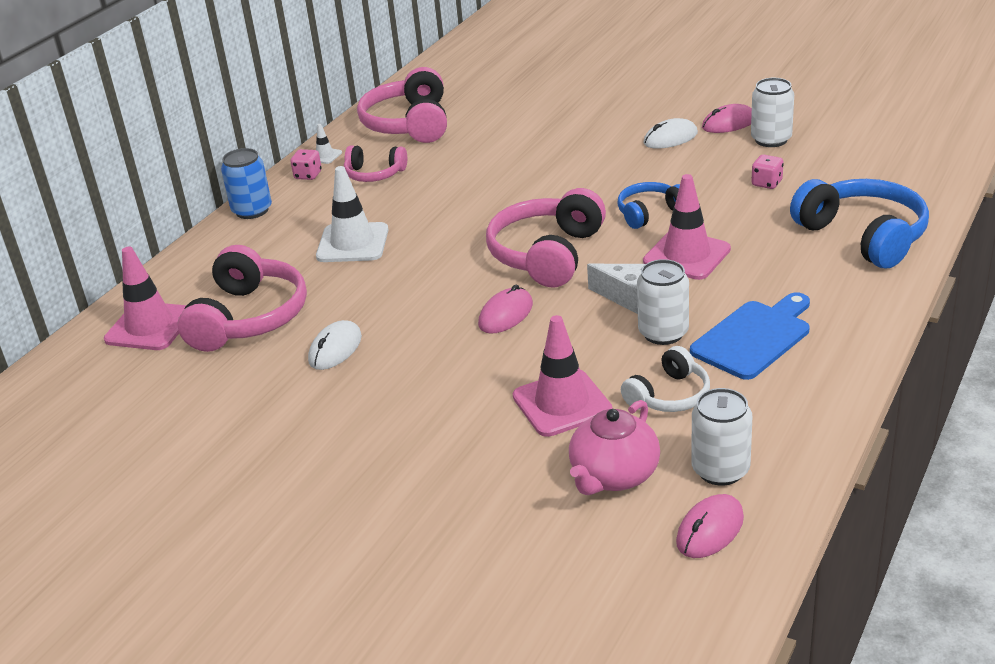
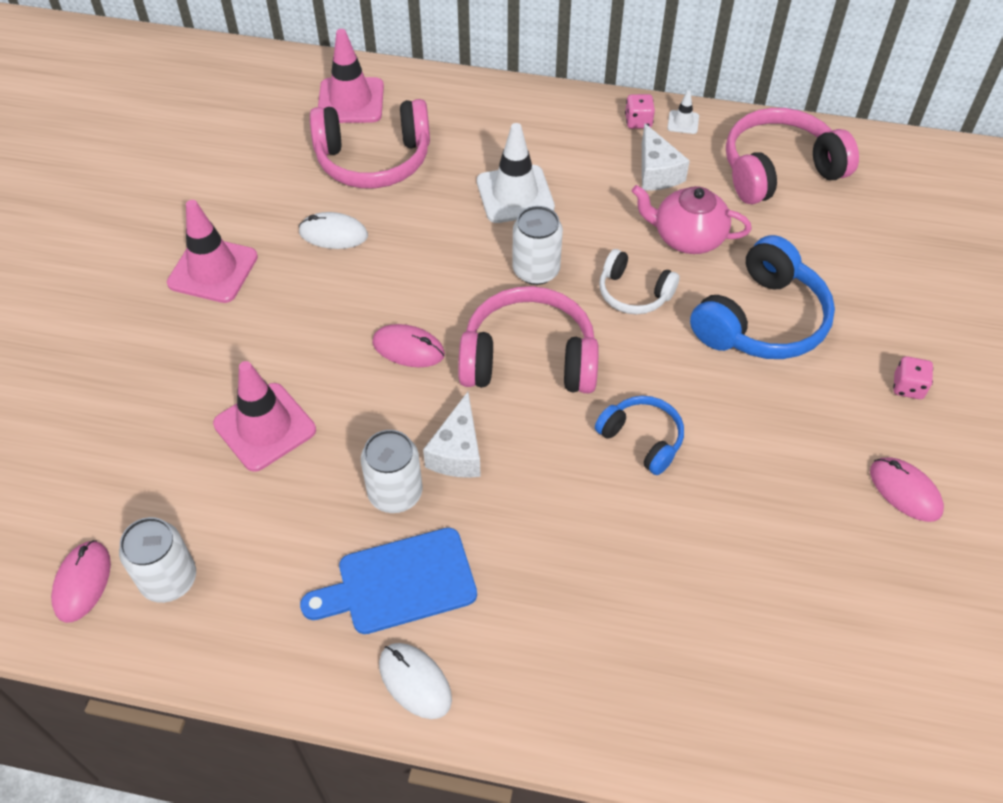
camera: 70 degrees right, 20 degrees up
(252, 210) = (558, 103): blue can -> none
(374, 174) = (656, 172): pink headphones -> white cheese
(613, 475) = (158, 490): pink teapot -> pink teapot (687, 237)
(669, 395) = (285, 516): white headphones -> white headphones (633, 293)
(670, 138) = (837, 430): white mouse -> white mouse (415, 682)
(686, 255) = (555, 492): pink traffic cone -> pink traffic cone (213, 270)
(710, 530) = (82, 582): pink mouse -> pink mouse turned 75 degrees clockwise
(754, 337) = (399, 583): blue cutting board -> blue cutting board turned 135 degrees clockwise
(766, 183) = (752, 556): pink dice -> pink dice (908, 387)
(771, 139) = (876, 547): white can -> white can (536, 270)
(863, 236) = (646, 685): blue headphones -> blue headphones (761, 320)

